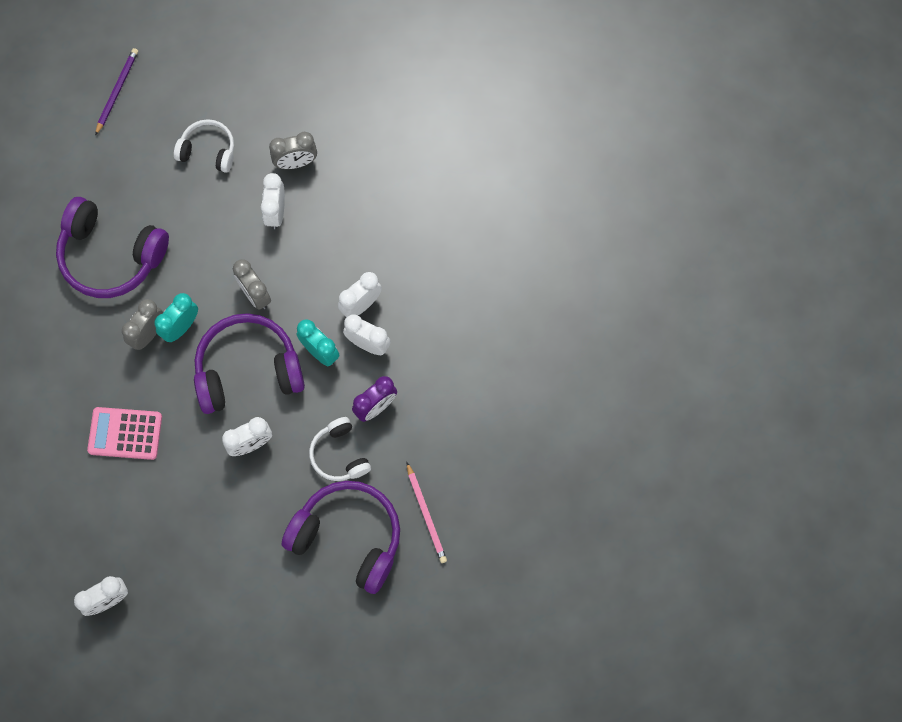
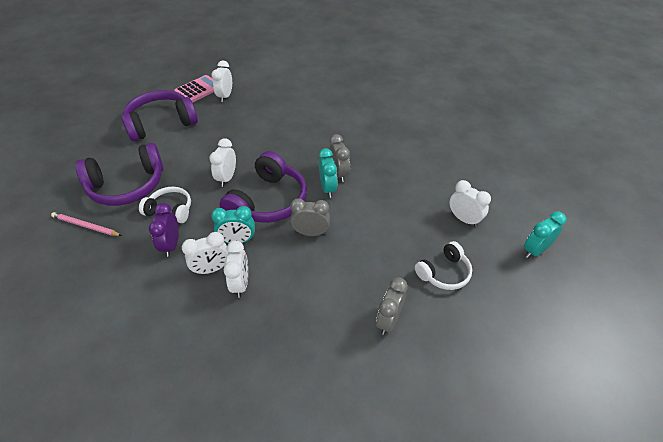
camera: 130 degrees right, 25 degrees down
(111, 255) = (405, 184): purple headphones -> purple headphones (161, 123)
(117, 91) = (535, 250): purple pencil -> turquoise clock
(125, 433) = (294, 138): pink calculator -> pink calculator (198, 90)
(276, 212) = (358, 281): white clock -> white clock (464, 219)

